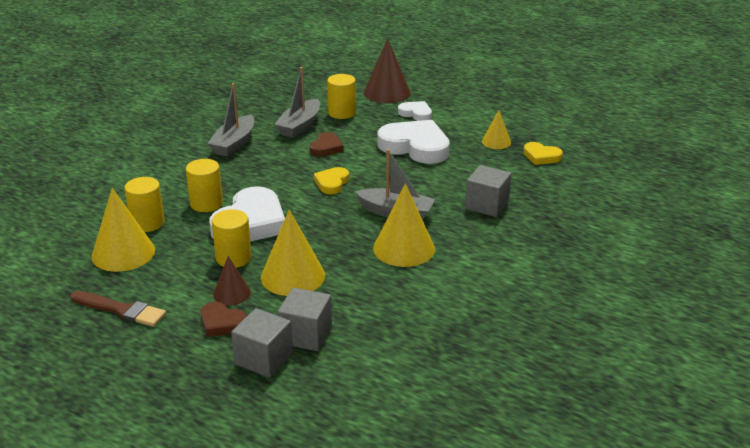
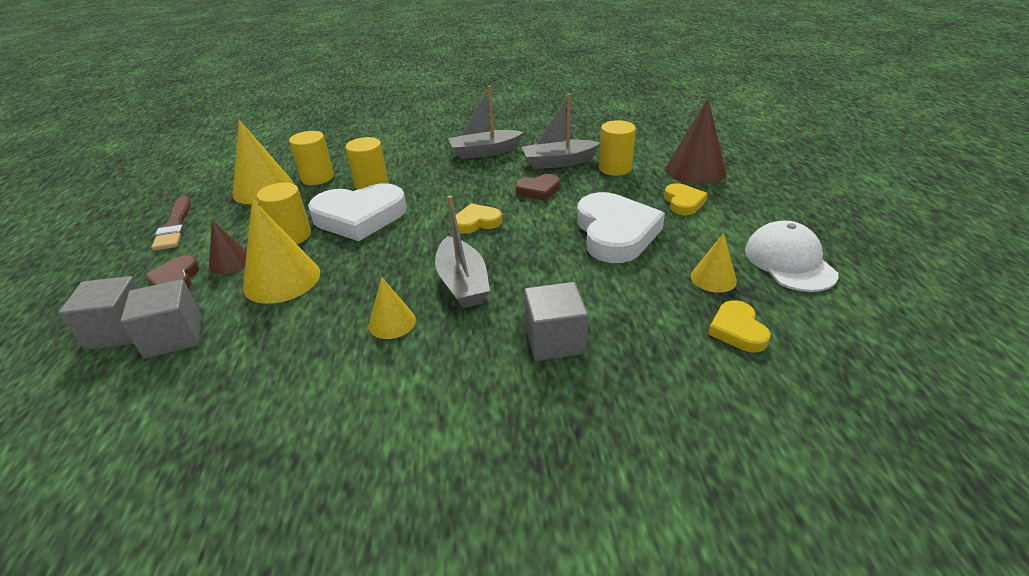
camera: 55 degrees right, 5 degrees up
(404, 248) = (392, 322): yellow cone -> yellow cone, size x0.57
(416, 113) = (683, 202): white heart -> yellow heart
(510, 117) = (789, 261): none -> white cap

